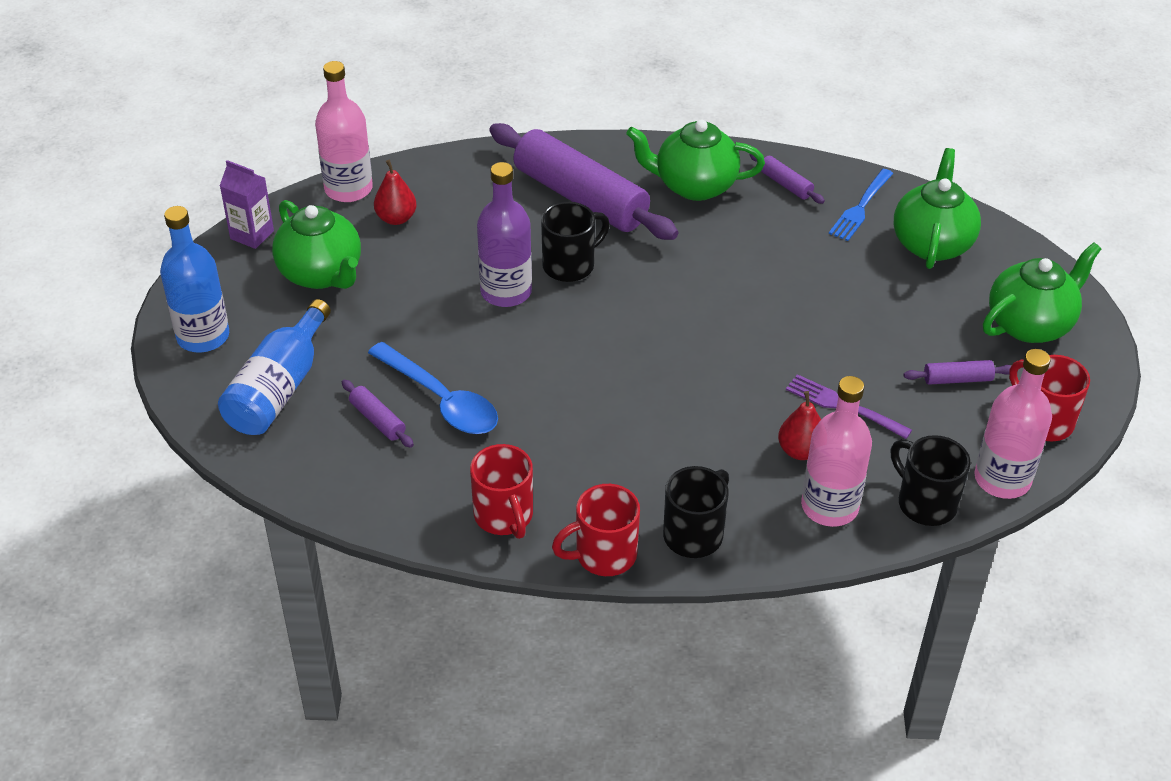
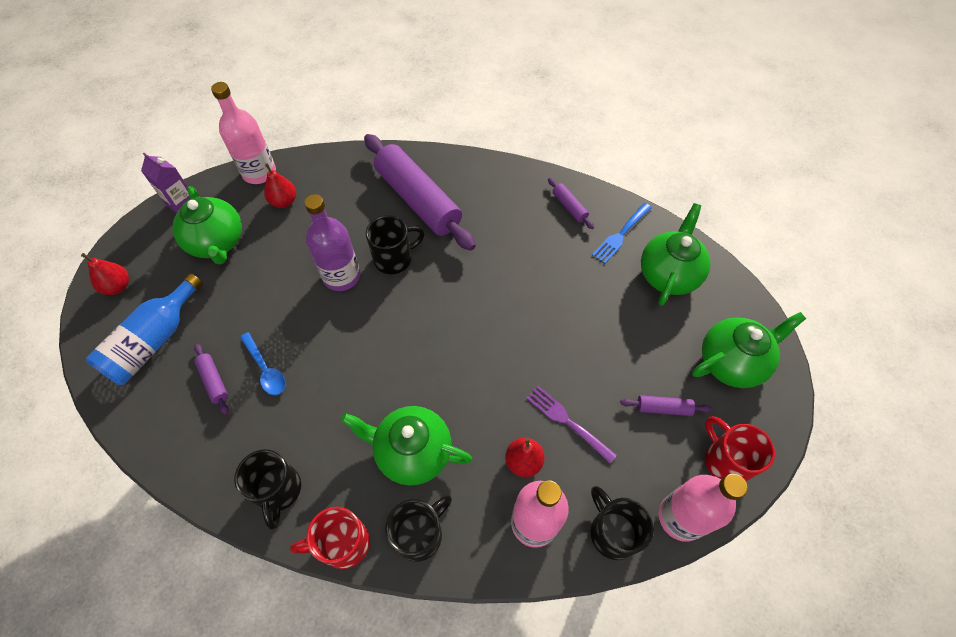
camera: 10 degrees right, 15 degrees up
(203, 336) = (118, 286): blue bottle -> red pear
(441, 400) = (265, 369): blue spoon -> blue spoon, size x0.63
(504, 516) = (278, 491): red mug -> black mug
(694, 185) = (502, 200): green teapot -> green teapot (412, 452)

